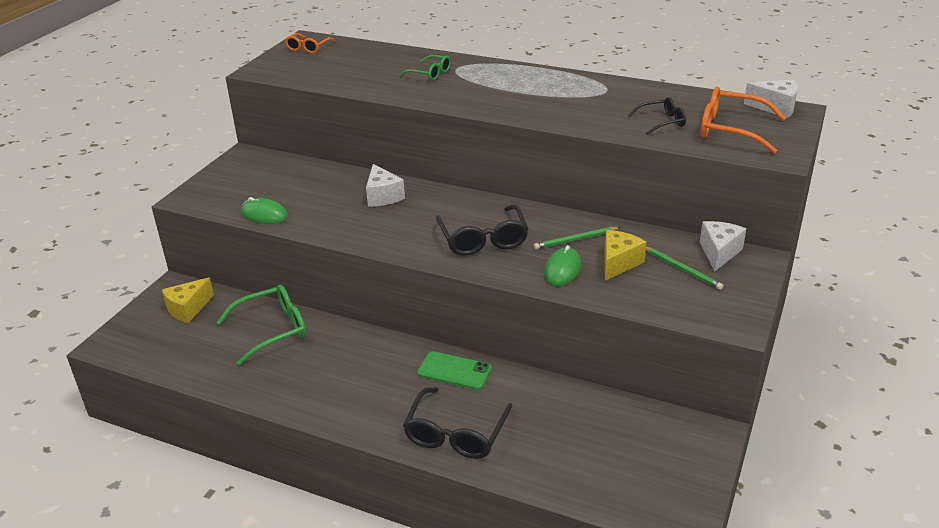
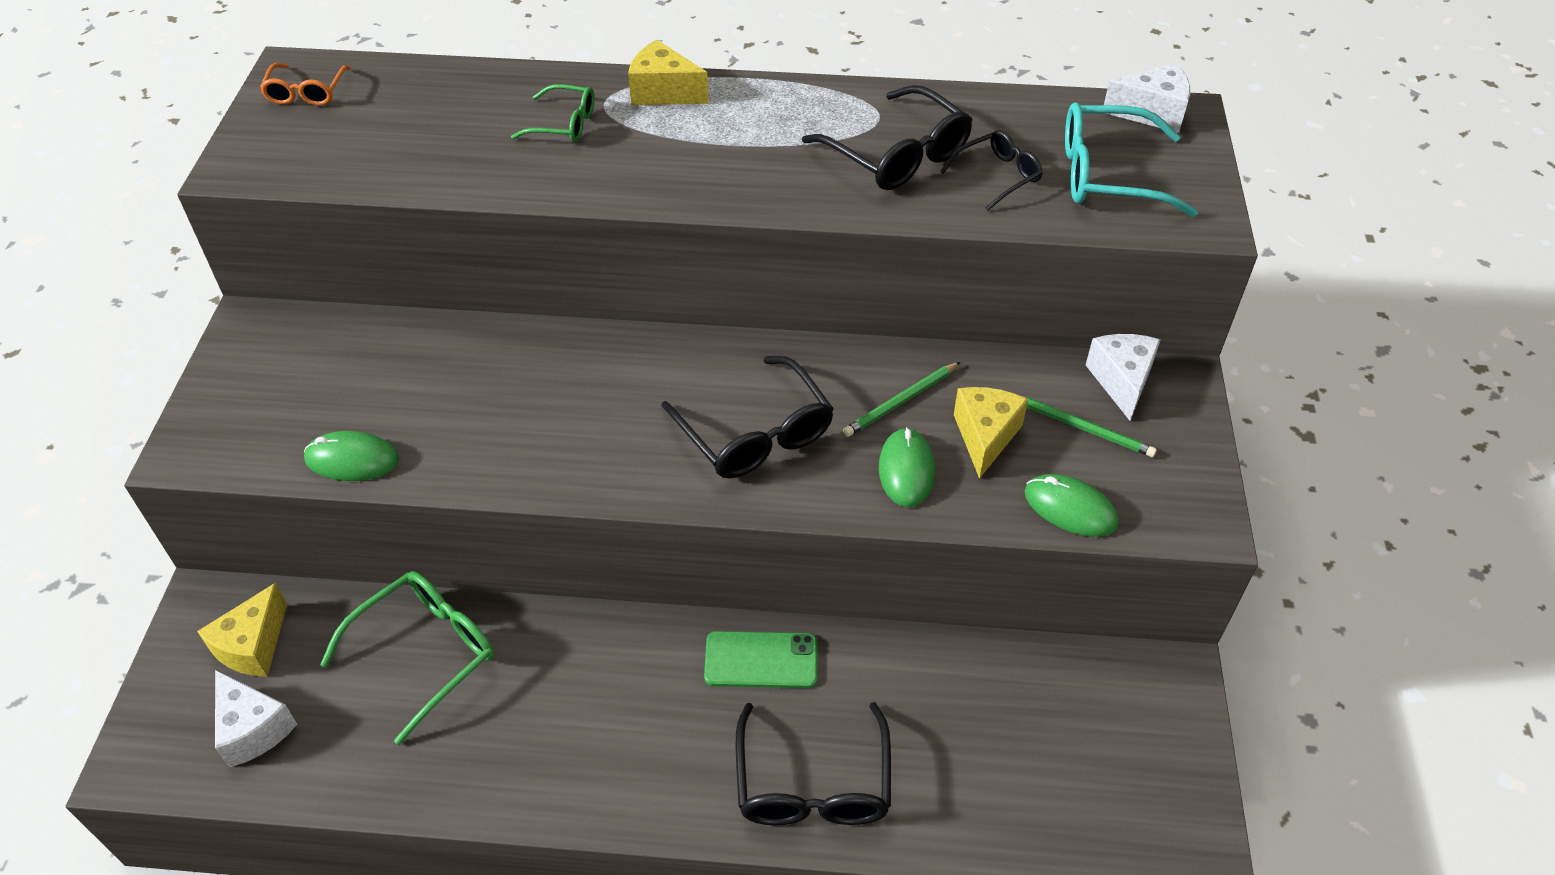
camera: 20 degrees left, 15 degrees up
(383, 196) = (546, 373): white cheese -> white cheese (253, 729)
(491, 67) = (663, 92): none -> yellow cheese
(607, 106) = (897, 155): none -> black glasses
(654, 303) = (1070, 508): none -> green mouse
(731, 130) = (1108, 175): orange glasses -> turquoise glasses

